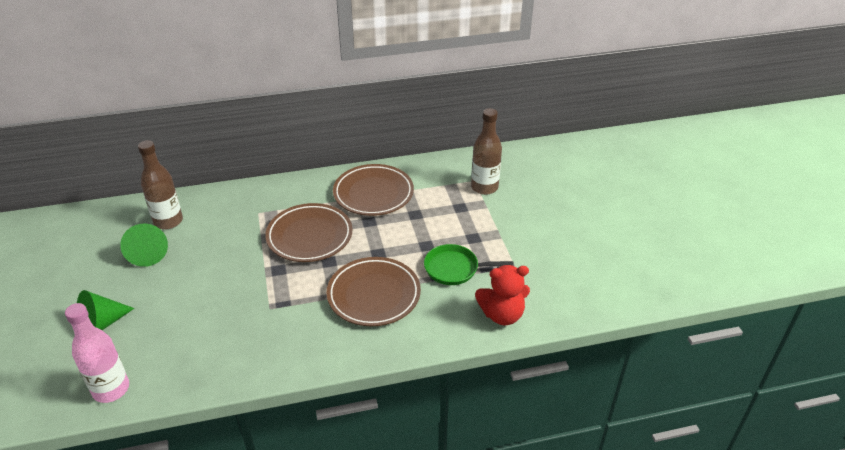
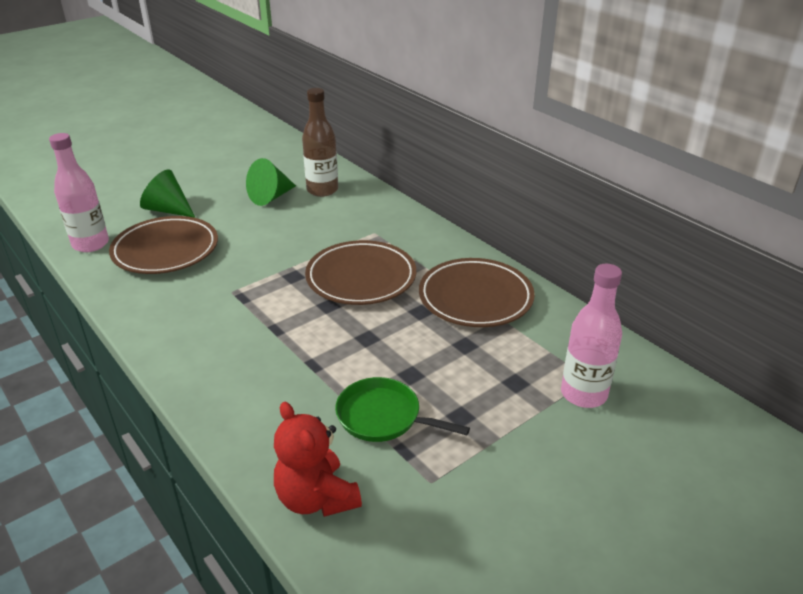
camera: 65 degrees right, 5 degrees down
(374, 295) = (291, 359): brown plate -> brown plate (165, 250)
(454, 268) = (383, 417): green pan -> green pan turned 45 degrees counterclockwise
(484, 187) = (583, 394): brown bottle -> pink bottle

